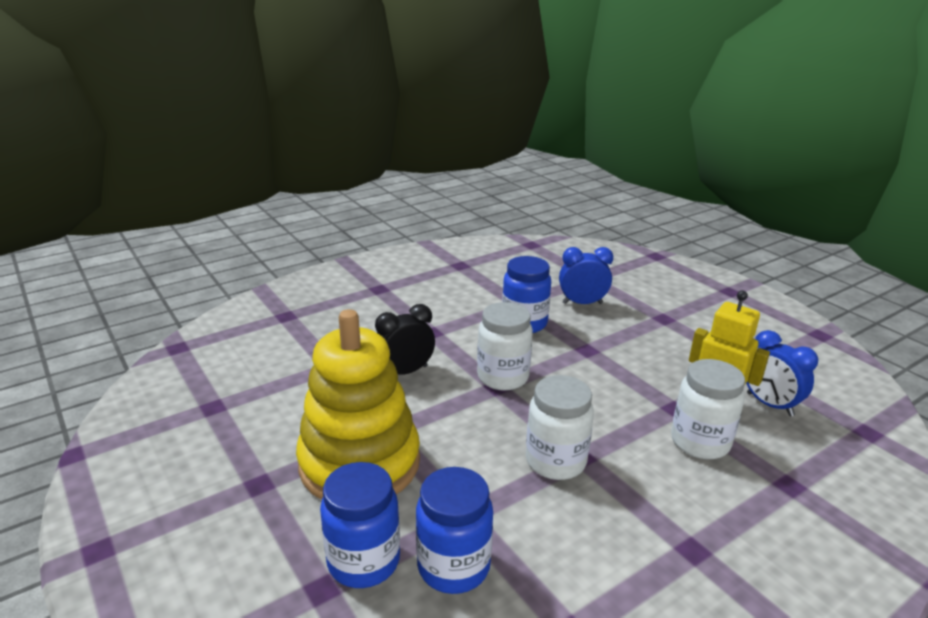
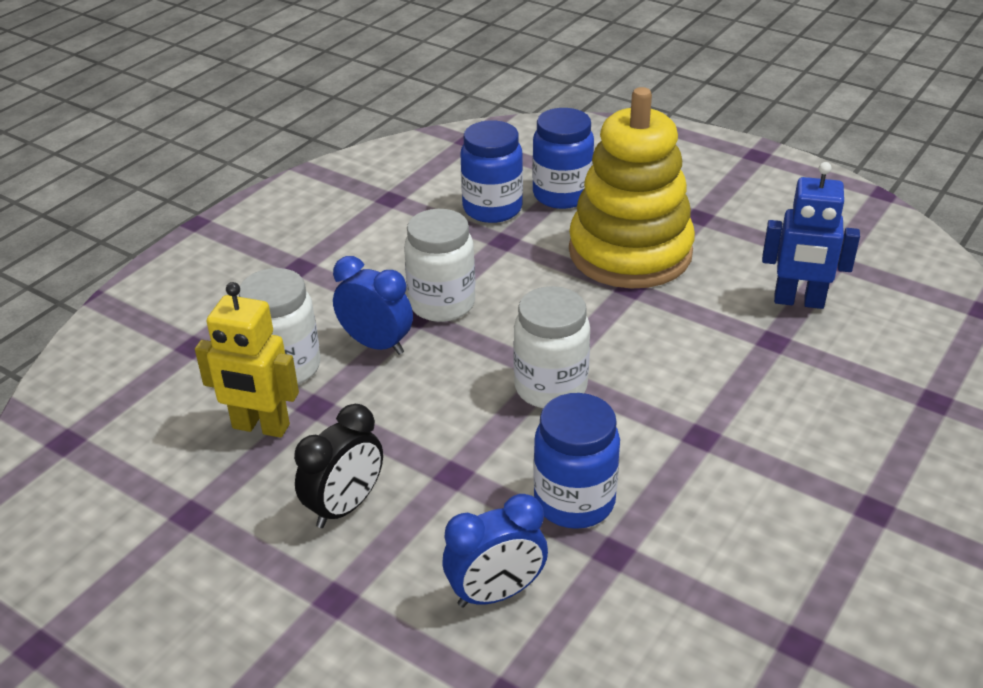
camera: 160 degrees right, 10 degrees up
(281, 385) = (798, 301): none -> blue robot
(405, 372) = (677, 359): black clock -> black clock (345, 506)
(769, 404) = (185, 448): blue clock -> blue clock (376, 344)

